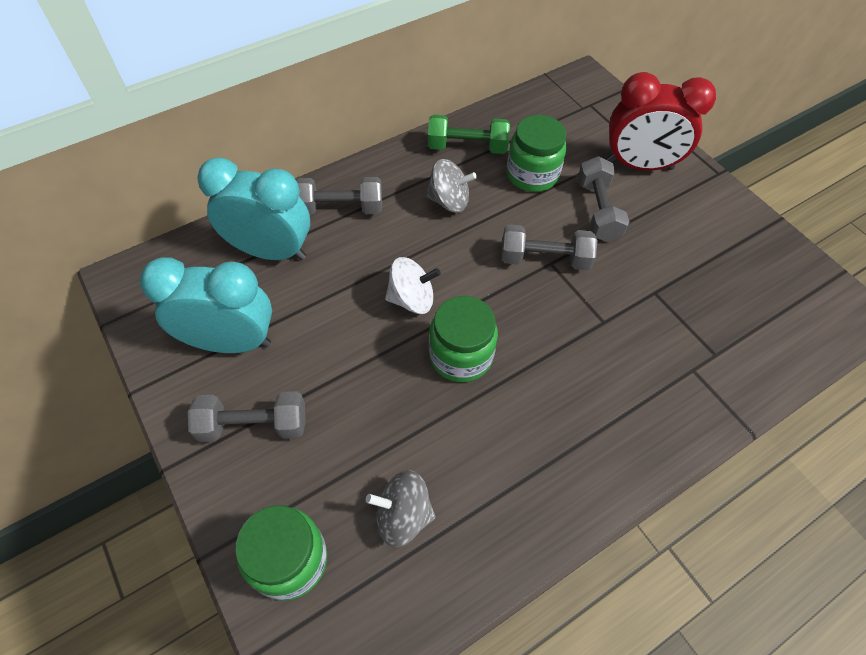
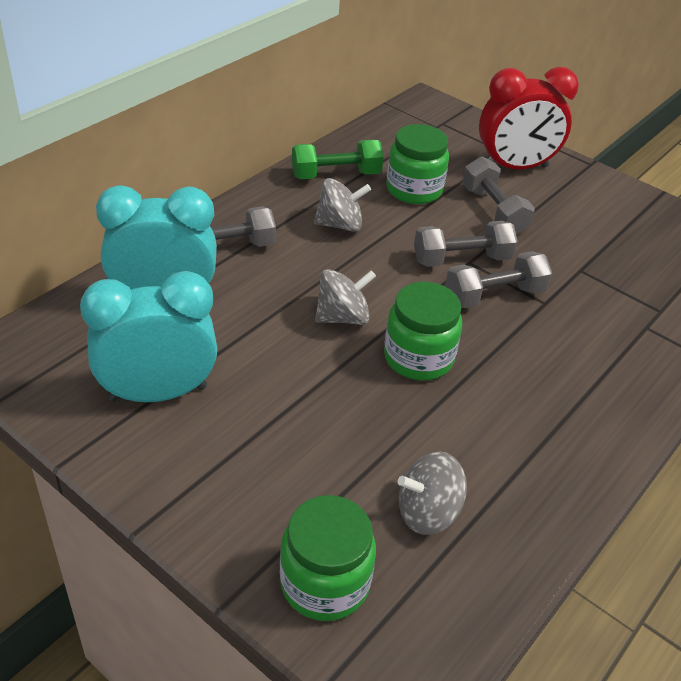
camera: 20 degrees left, 15 degrees down
(253, 425) = (222, 466): grey dumbbell -> grey dumbbell (494, 295)
(412, 299) = (342, 317): white spinning top -> grey spinning top

